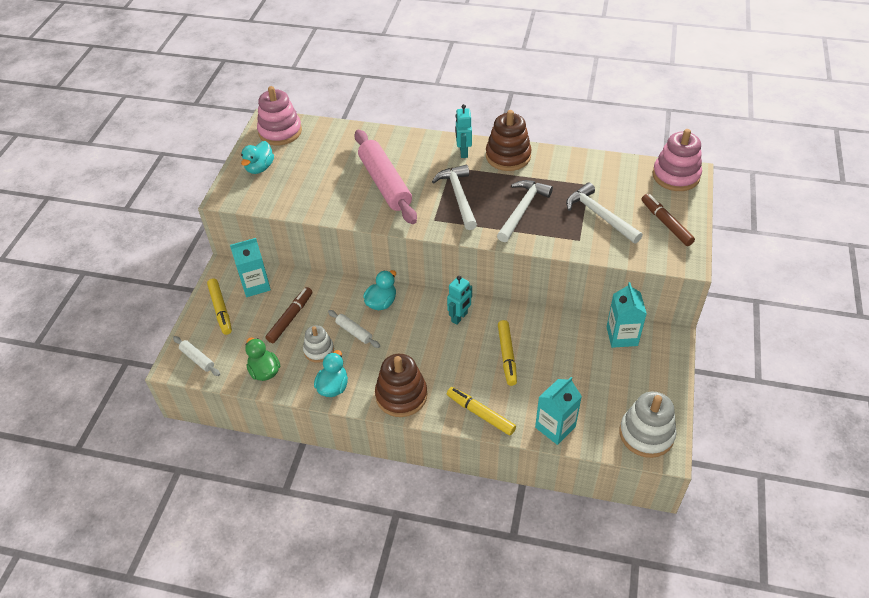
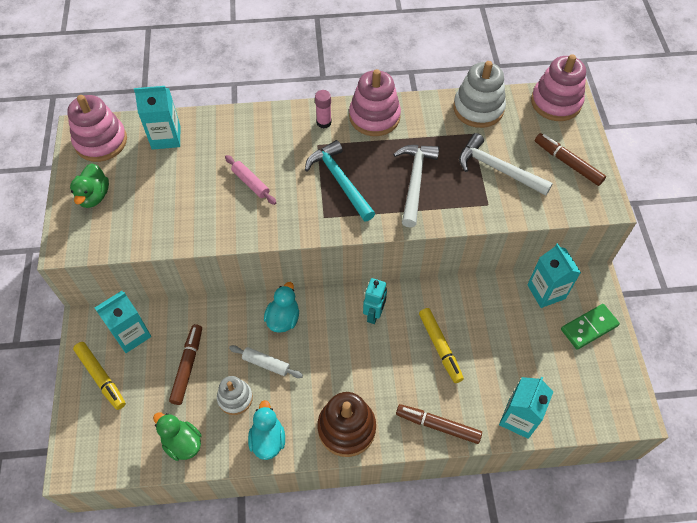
camera: 20 degrees left, 10 degrees up
(197, 359) = (97, 450): white rolling pin -> none
(259, 168) = (94, 196): turquoise duck -> green duck
(331, 138) = (166, 137): none -> turquoise carton
(385, 183) = (250, 183): pink rolling pin -> pink rolling pin, size x0.45
(459, 196) = (340, 181): white hammer -> turquoise hammer
(463, 152) = (324, 122): turquoise robot -> pink glue stick
(480, 414) = (438, 426): yellow marker -> brown marker
(508, 156) = (374, 117): brown stacking toy -> pink stacking toy
(646, 434) = (609, 399): white stacking toy -> white stacking toy (478, 108)
(650, 373) = (589, 327): none -> green domino

